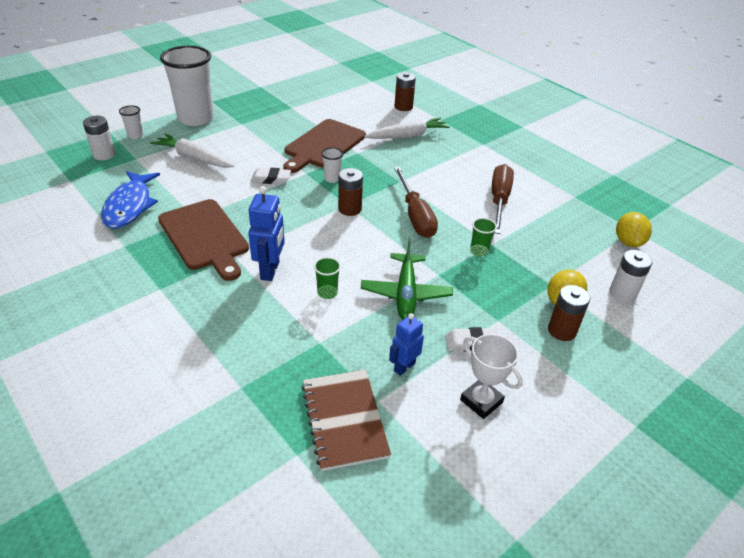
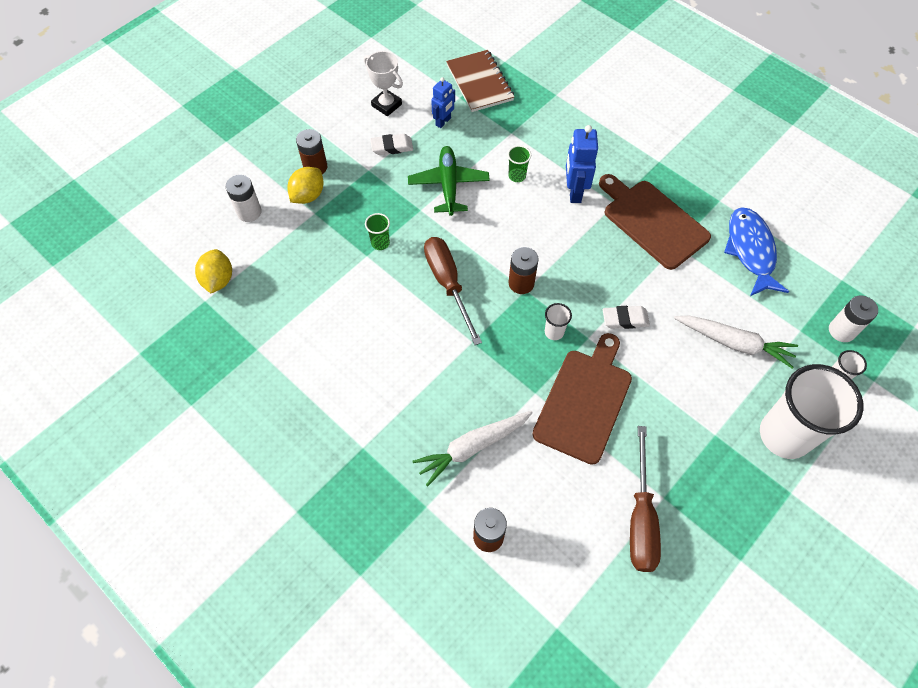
camera: 175 degrees right, 20 degrees up
(499, 200) = (351, 326): brown screwdriver -> brown screwdriver (640, 518)

